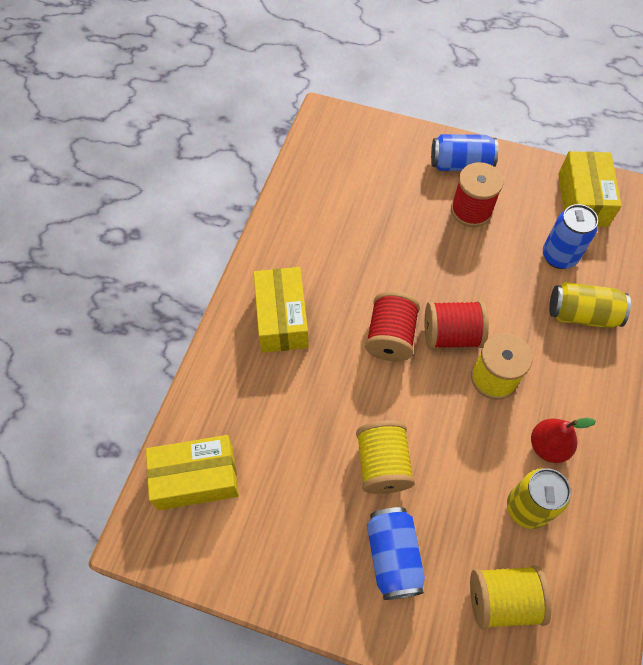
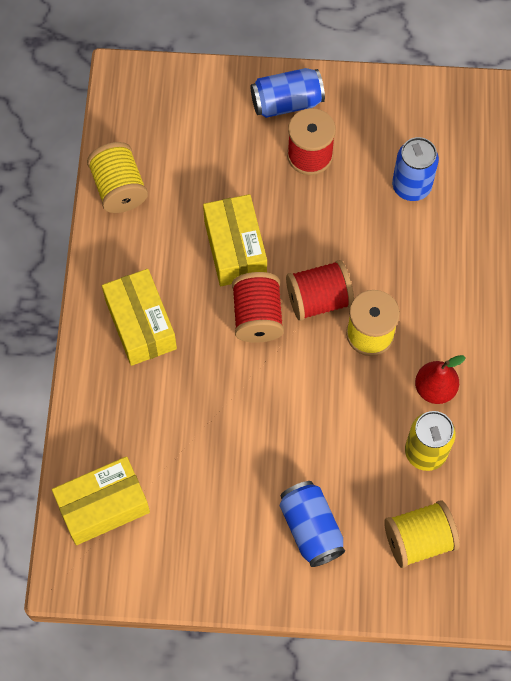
camera: 15 degrees left, 5 degrees up
(382, 464) = (280, 446): yellow spool -> yellow spool (119, 188)
(582, 200) = (425, 115): yellow box -> yellow box (235, 248)
(582, 314) = (445, 245): yellow can -> none

